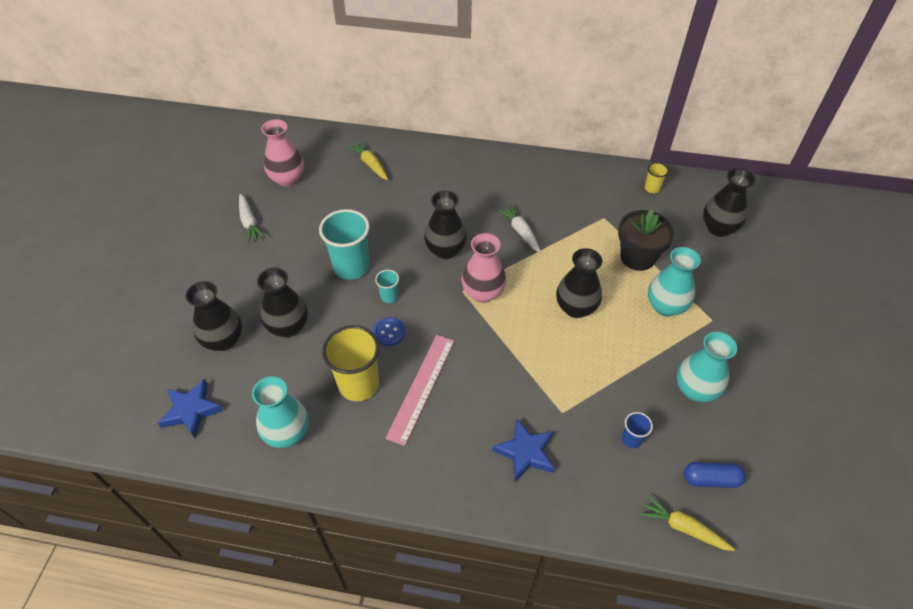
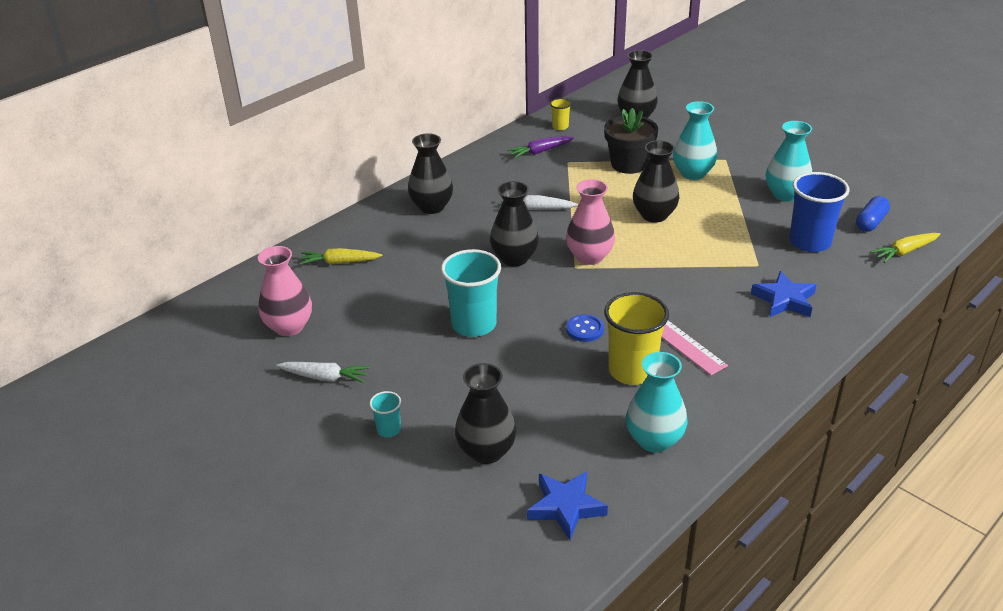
camera: 55 degrees left, 15 degrees down
(288, 327) = (513, 395): black vase -> black vase (432, 207)
(389, 296) = (539, 313): turquoise cup -> turquoise cup (389, 429)
(602, 194) = (540, 151): none -> purple carrot
(631, 439) = (809, 242): blue cup -> blue cup, size x2.10

